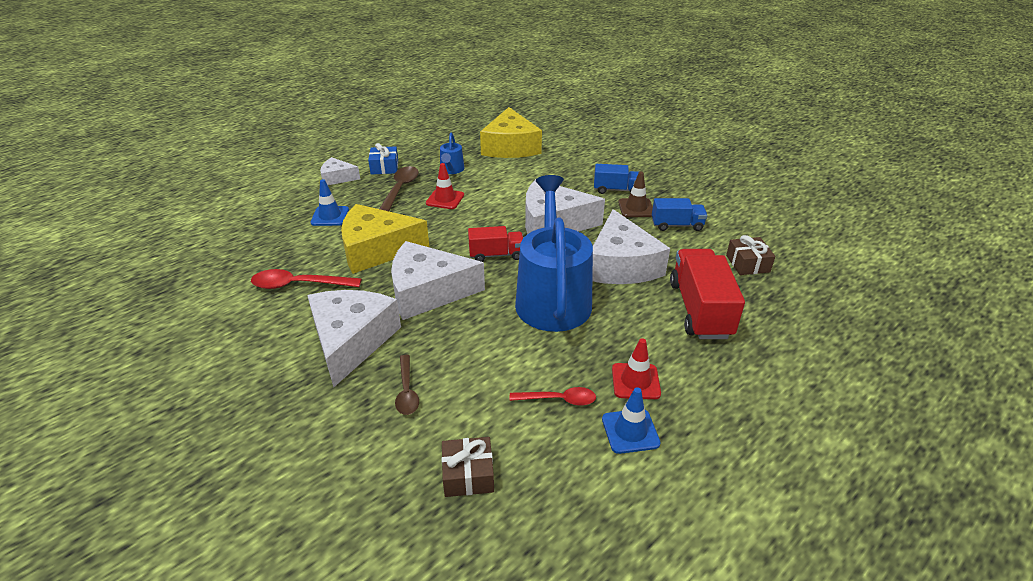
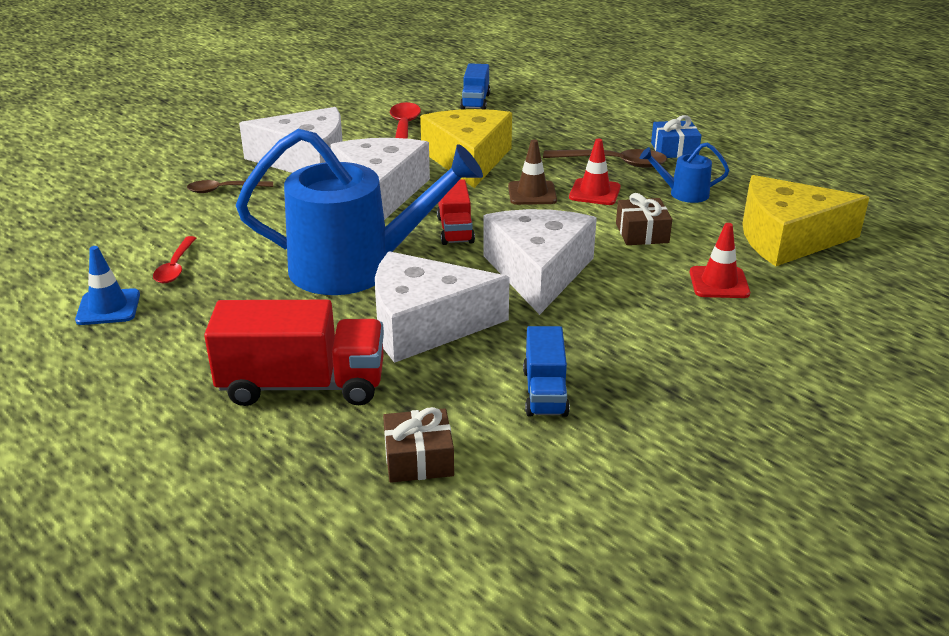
camera: 90 degrees right, 5 degrees down
(330, 216) = (540, 130): blue traffic cone -> none
(337, 178) = (634, 125): white cheese -> none
(468, 475) = (106, 221): brown gift -> brown gift (642, 233)
(616, 190) = (661, 336): blue truck -> blue truck (475, 102)
(635, 381) = (181, 317): red traffic cone -> red traffic cone (719, 283)
(636, 208) = (599, 352): brown traffic cone -> brown traffic cone (532, 193)

